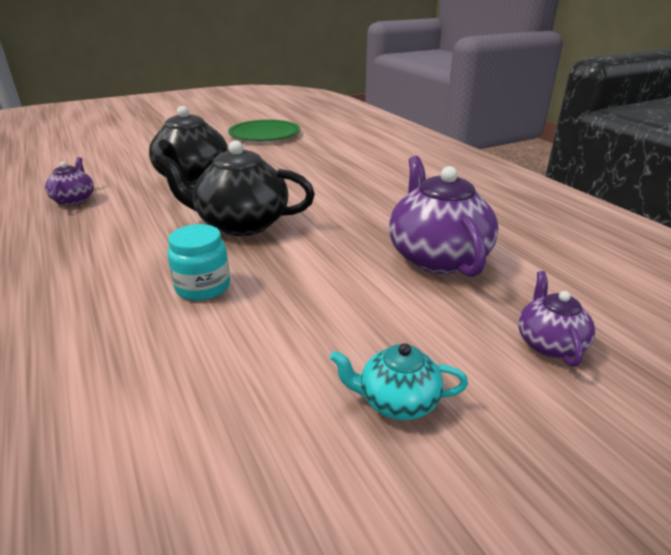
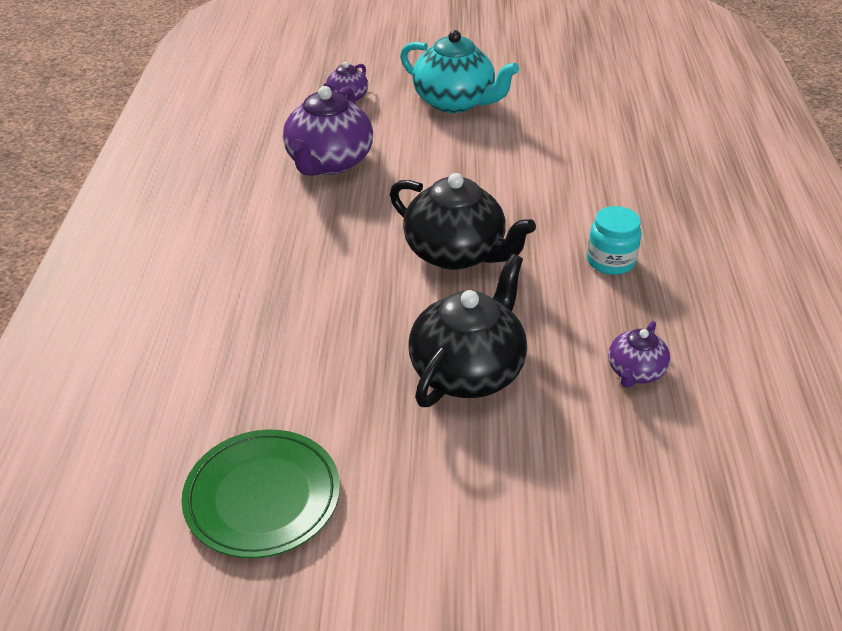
camera: 150 degrees left, 10 degrees up
(203, 287) = (523, 194): turquoise jar -> turquoise jar (610, 261)
(397, 401) = (455, 102): turquoise teapot -> turquoise teapot, size x1.92

